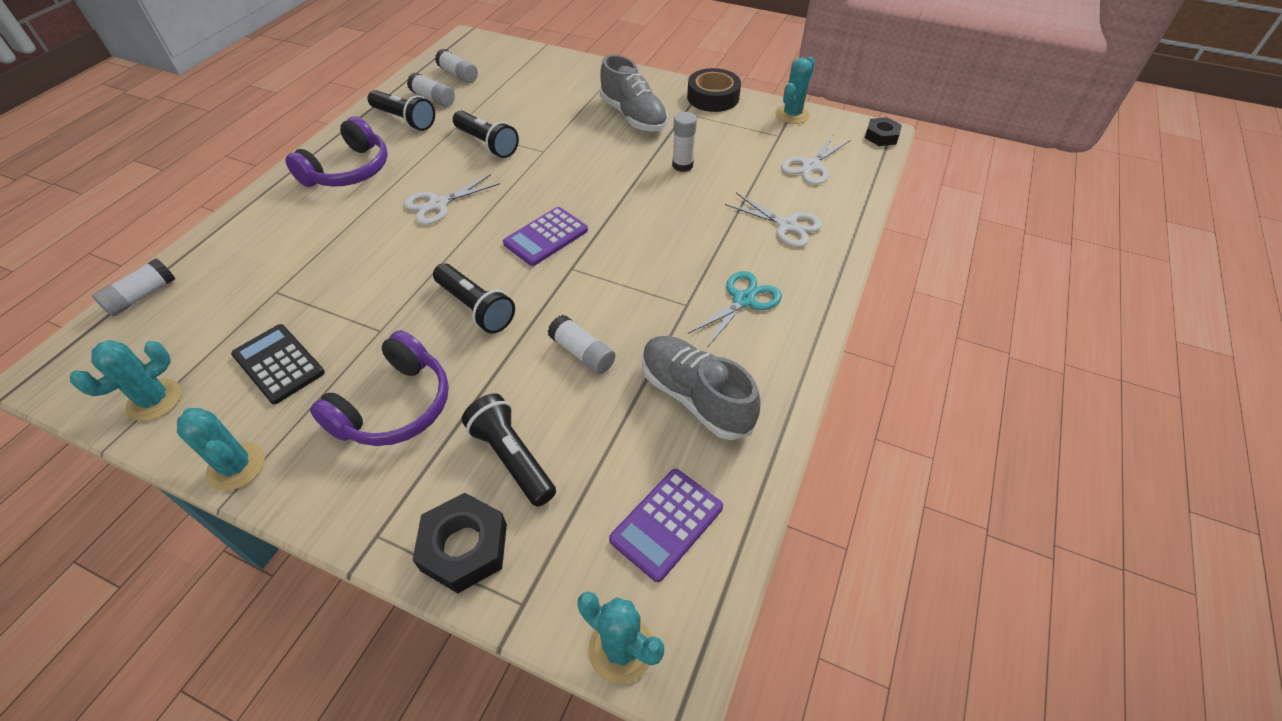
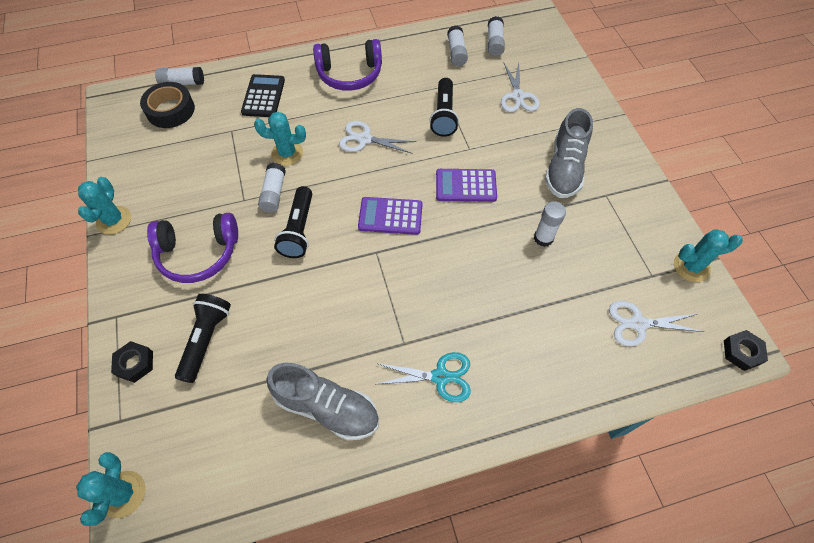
camera: 50 degrees right, 10 degrees up
(155, 400) = (127, 151): turquoise cactus -> turquoise cactus (287, 153)
(278, 364) = (186, 178): black calculator -> black calculator (263, 96)
(405, 120) = (421, 58): black flashlight -> none
(464, 547) = (135, 363): black nut -> black nut, size x0.65
(582, 353) = (310, 314): white glue stick -> white glue stick (274, 193)
(666, 523) = (219, 460): purple calculator -> purple calculator (465, 186)
(695, 397) = (327, 407): grey shoe -> grey shoe turned 105 degrees clockwise
(713, 97) = (647, 199): black tape -> black tape (170, 110)
(787, 225) = (548, 353): white scissors -> white scissors (518, 96)

